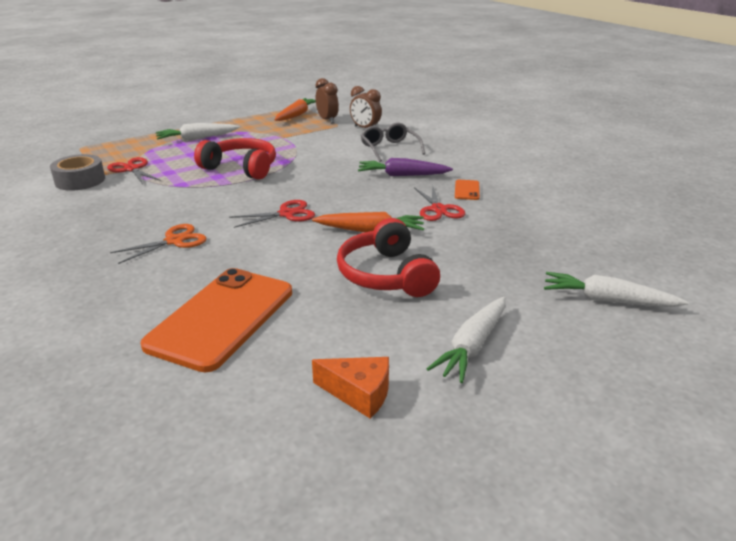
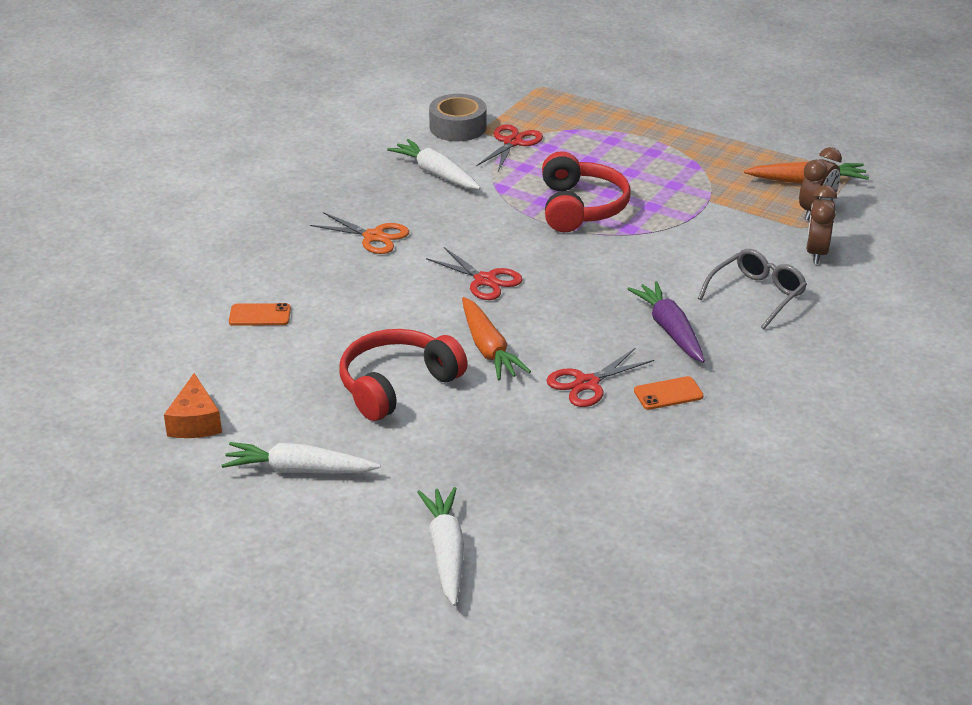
camera: 65 degrees right, 5 degrees up
(197, 138) = (641, 143): white carrot -> white carrot (436, 174)
(222, 318) = (260, 315): orange phone -> orange phone, size x0.40

